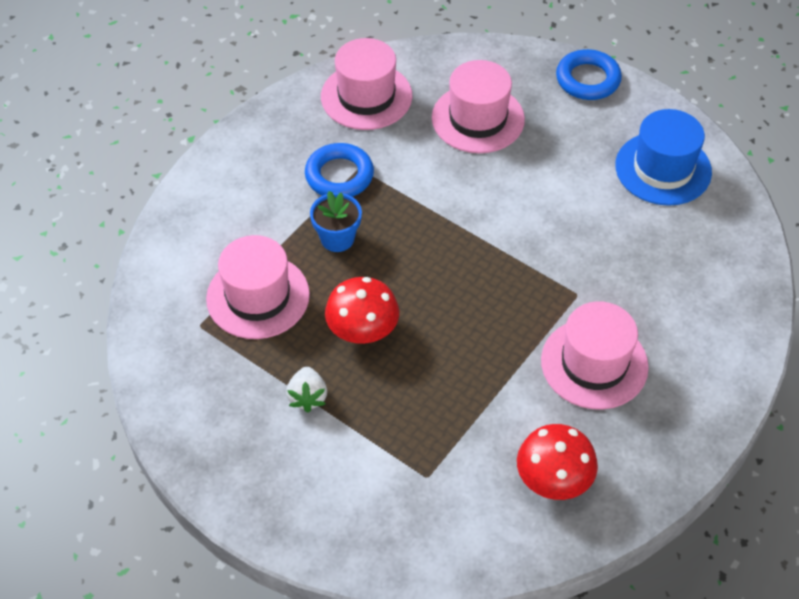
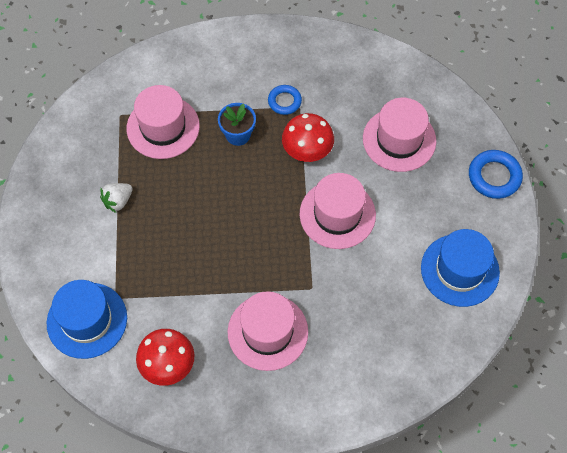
camera: 50 degrees right, 10 degrees up
(339, 175) = (284, 101): blue ring -> blue ring, size x0.66
(362, 329) = (186, 194): red mushroom -> red mushroom (307, 149)
(366, 96) = (358, 70): pink hat -> pink hat (337, 214)
(429, 523) = (87, 320): none -> blue hat

